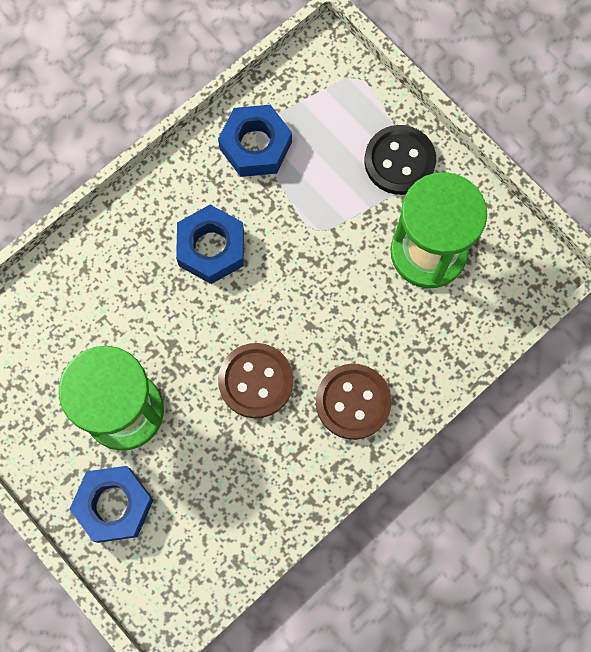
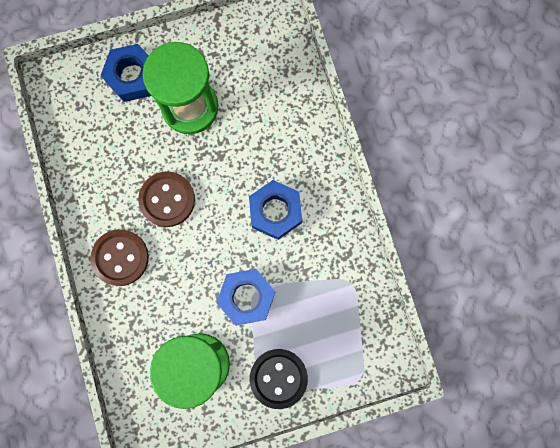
camera: 115 degrees right, 5 degrees up
(255, 146) = (339, 277): blue nut -> blue nut (246, 297)

